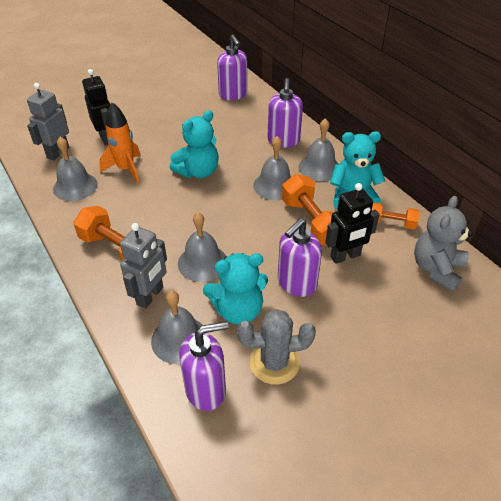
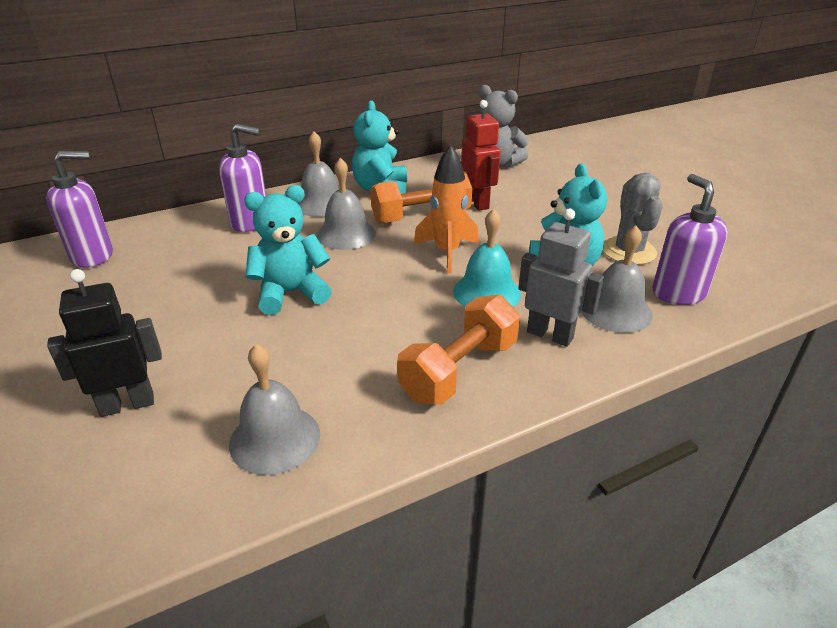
camera: 85 degrees left, 10 degrees down
(58, 153) = (136, 482): grey robot -> none
(126, 169) = (249, 371): orange rocket -> orange rocket (447, 252)
(198, 172) = (290, 293): turquoise teddy bear -> turquoise teddy bear turned 75 degrees counterclockwise
(202, 262) = (487, 292): grey bell -> turquoise bell
(296, 283) = (519, 232): purple soap dispenser -> none
(345, 256) = (478, 203): black robot -> red robot
(391, 223) = (430, 176): orange dumbbell -> none

